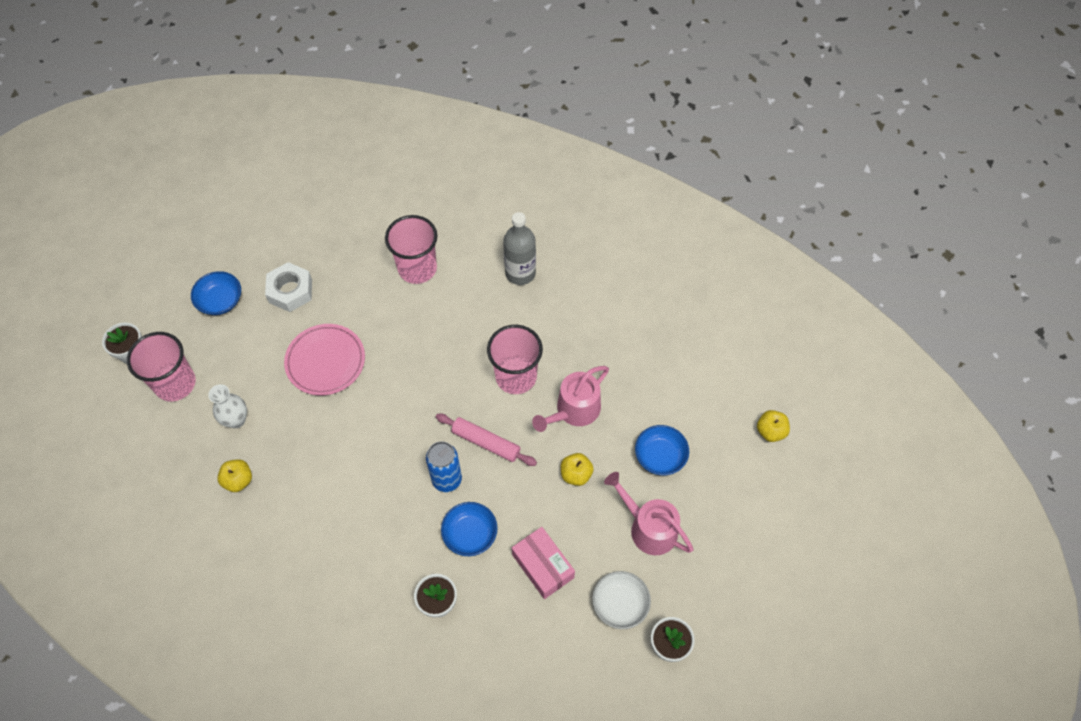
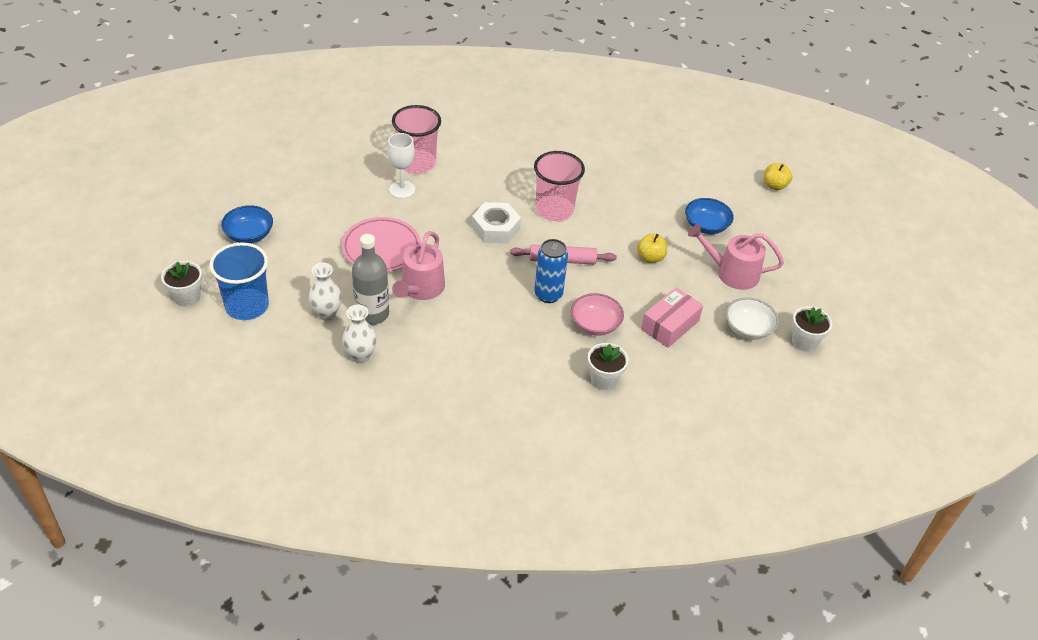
camera: 30 degrees left, 15 degrees down
(175, 383) = (247, 306): pink cup -> blue cup
(238, 480) = (360, 356): yellow apple -> white vase
(290, 291) = (312, 209): white nut -> white nut (496, 228)
(384, 296) = (402, 189): none -> white goblet
(470, 534) = (595, 324): blue bowl -> pink bowl
(520, 273) = (507, 143): grey bottle -> grey bottle (372, 314)
(543, 566) = (670, 325): pink box -> pink box turned 75 degrees counterclockwise
(574, 410) = (618, 217): pink watering can -> pink watering can (420, 288)

